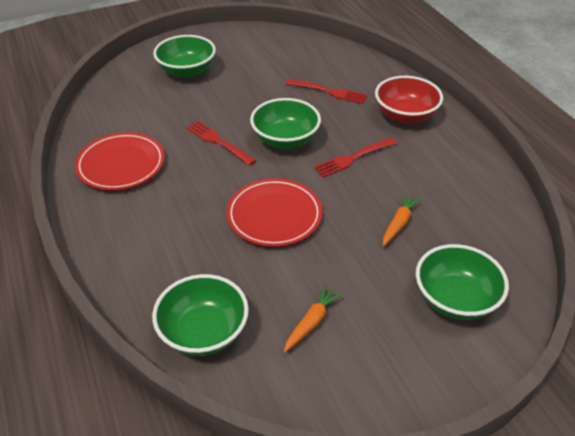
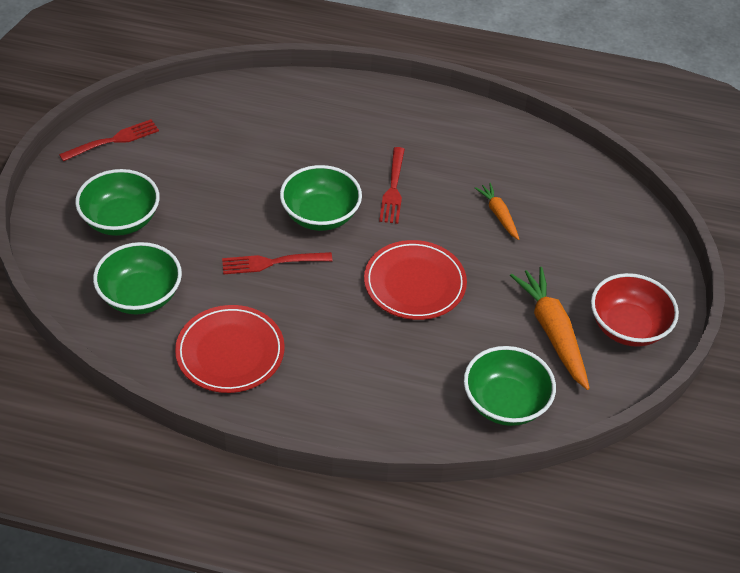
camera: 55 degrees left, 5 degrees up
(311, 322) = (552, 332): orange carrot -> orange carrot, size x1.80
(328, 92) = (281, 142): red fork -> red fork (113, 141)
(405, 115) = (372, 118): red bowl -> red bowl (628, 327)
(455, 299) = (601, 238): green bowl -> green bowl (141, 296)

